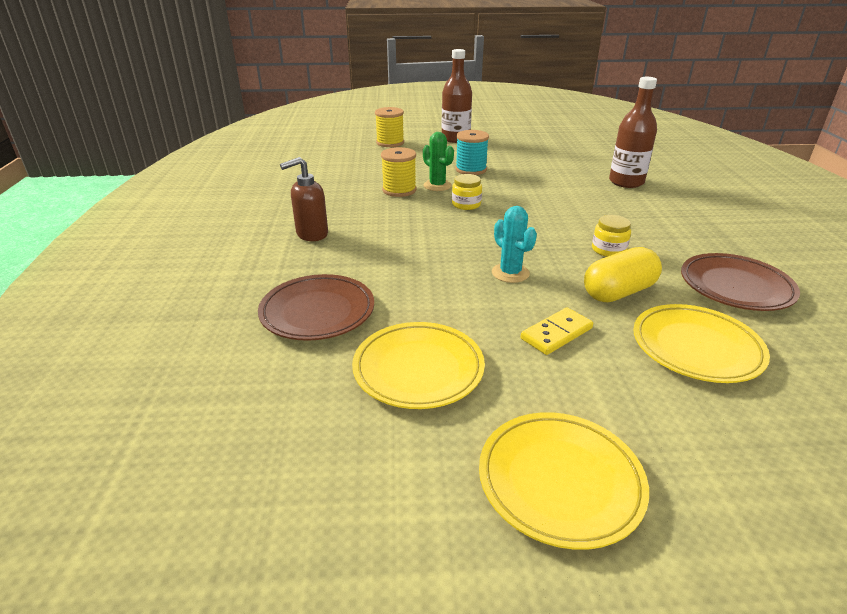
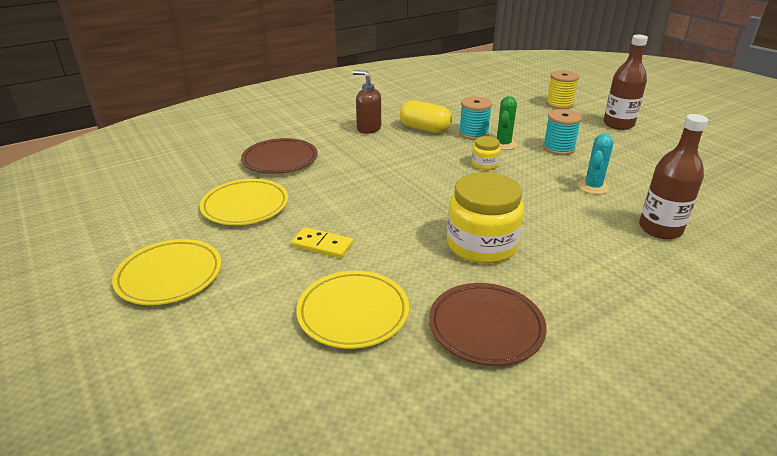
camera: 60 degrees right, 0 degrees up
(399, 190) = (473, 134): yellow spool -> turquoise spool
(510, 273) = (390, 208): turquoise cactus -> turquoise cactus (593, 187)
(608, 250) = (481, 245): yellow jar -> yellow jar, size x2.08
(618, 292) = (409, 262): yellow capsule -> yellow capsule (425, 129)

